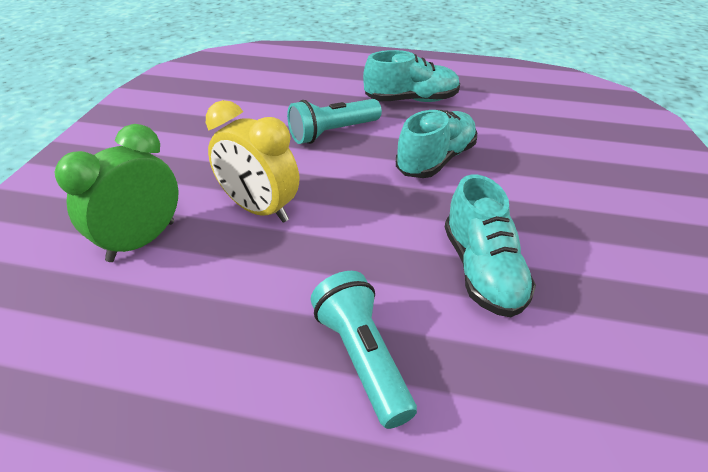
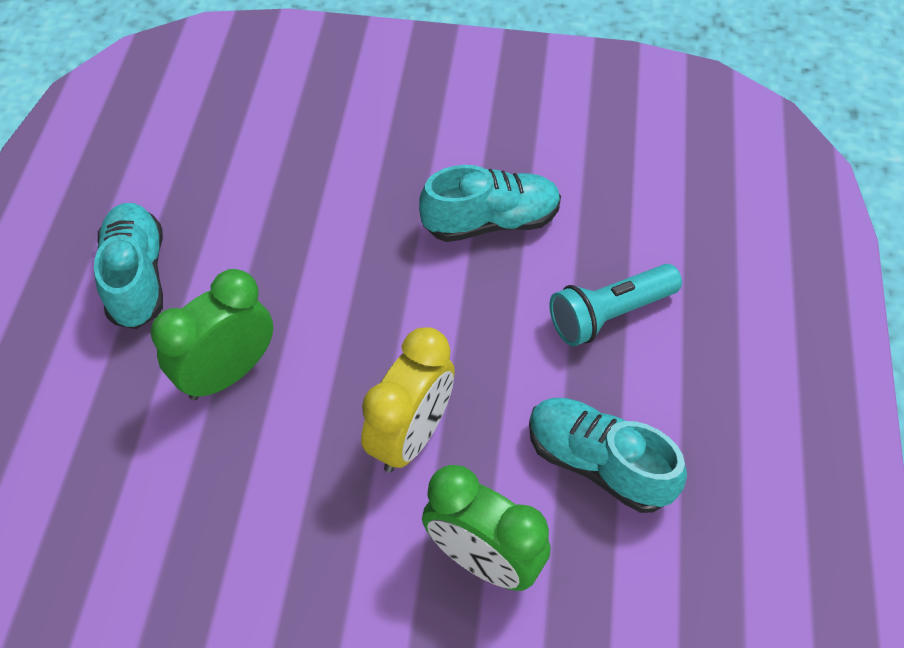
camera: 95 degrees left, 15 degrees up
(332, 133) = (228, 373): turquoise flashlight -> green clock
(436, 160) = (299, 252): turquoise shoe -> turquoise shoe (598, 463)

